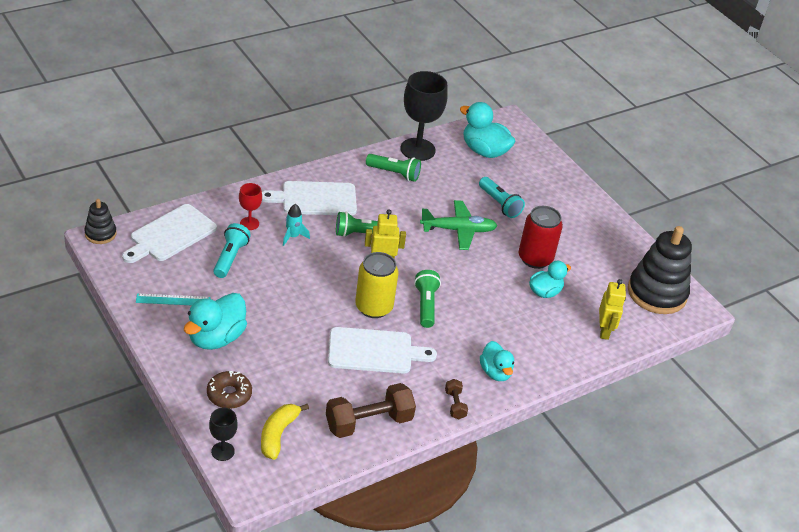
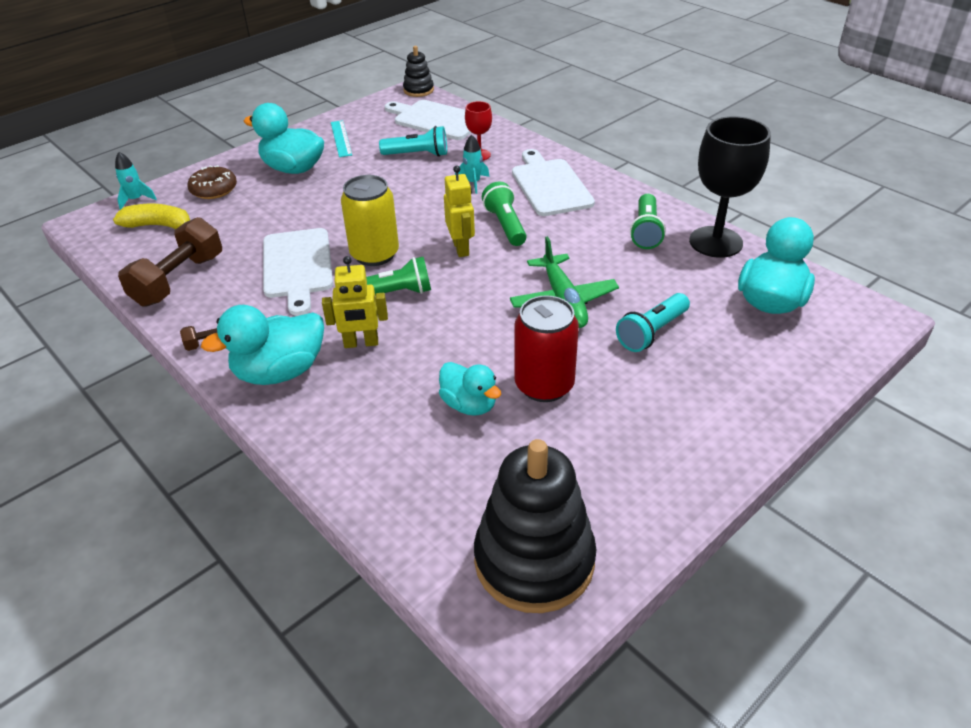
camera: 85 degrees right, 0 degrees up
(223, 451) = (136, 200): black goblet -> turquoise rocket
(369, 422) = (178, 280): brown dumbbell -> brown dumbbell turned 60 degrees clockwise
(495, 372) = (280, 372): turquoise duck -> turquoise duck, size x1.56
(604, 331) = (403, 488): yellow robot -> yellow robot (361, 343)

